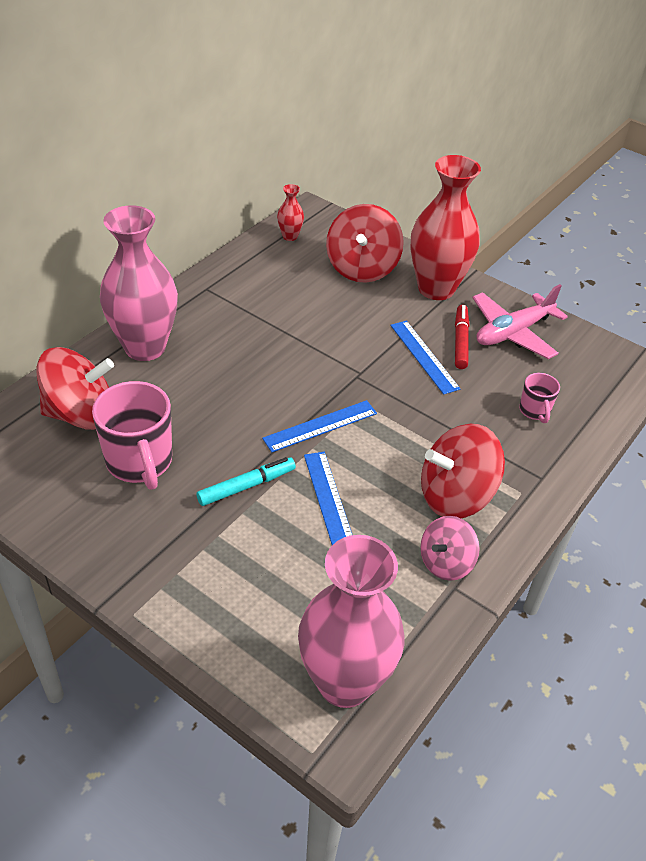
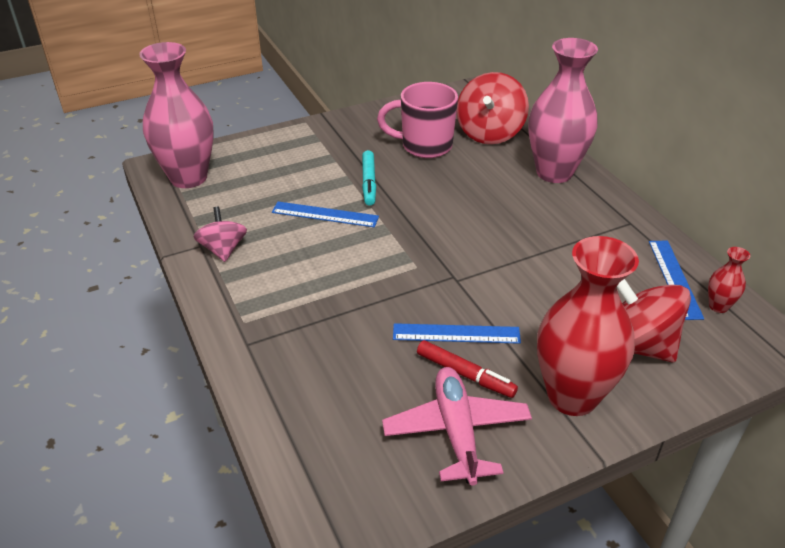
camera: 120 degrees right, 5 degrees down
(320, 426) = (404, 234): blue ruler -> blue ruler (674, 278)
(455, 496) = (275, 280): red spinning top -> none
(534, 411) = (326, 383): pink mug -> none

